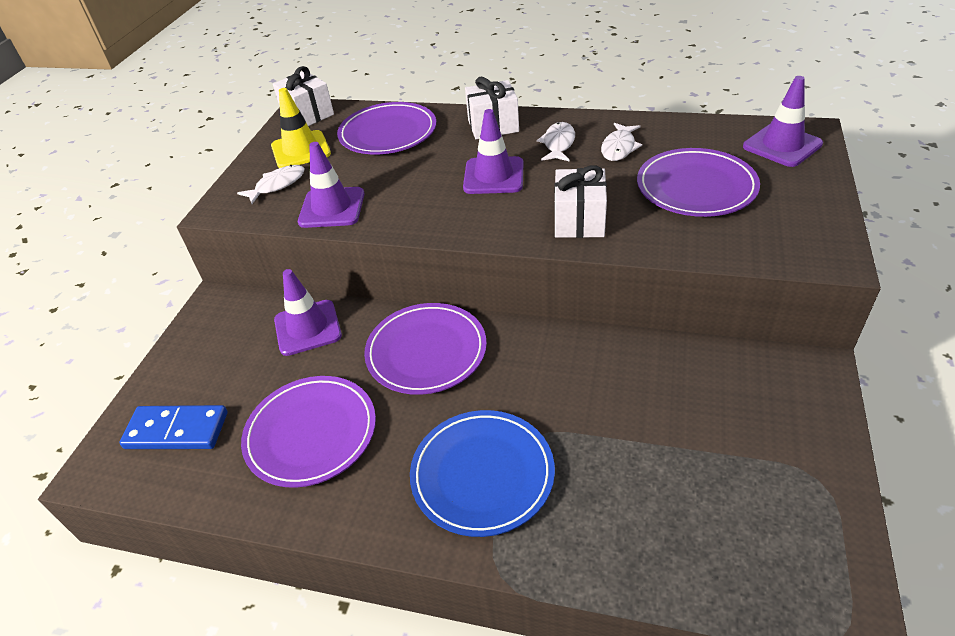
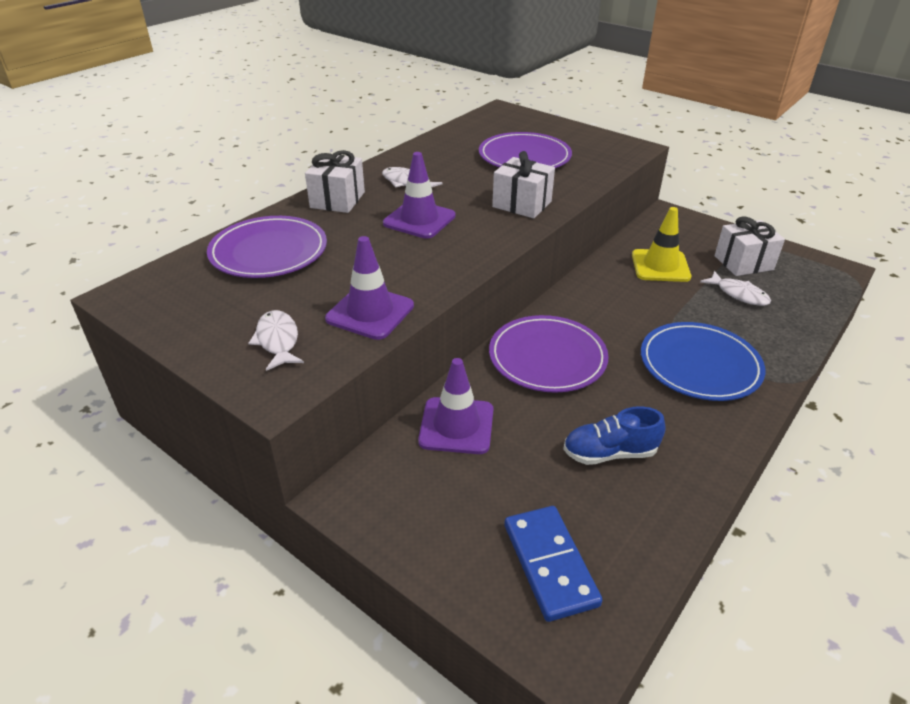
camera: 70 degrees left, 5 degrees down
(177, 430) = (549, 564): blue domino -> blue domino turned 45 degrees counterclockwise
(301, 150) = (222, 311): yellow traffic cone -> yellow traffic cone (660, 266)
(308, 114) = (144, 292): white gift -> white gift (743, 263)
(311, 433) = (609, 453): purple plate -> blue shoe
(619, 148) = (443, 164): white fish -> white fish (739, 294)
(782, 145) = (507, 120): purple traffic cone -> none

